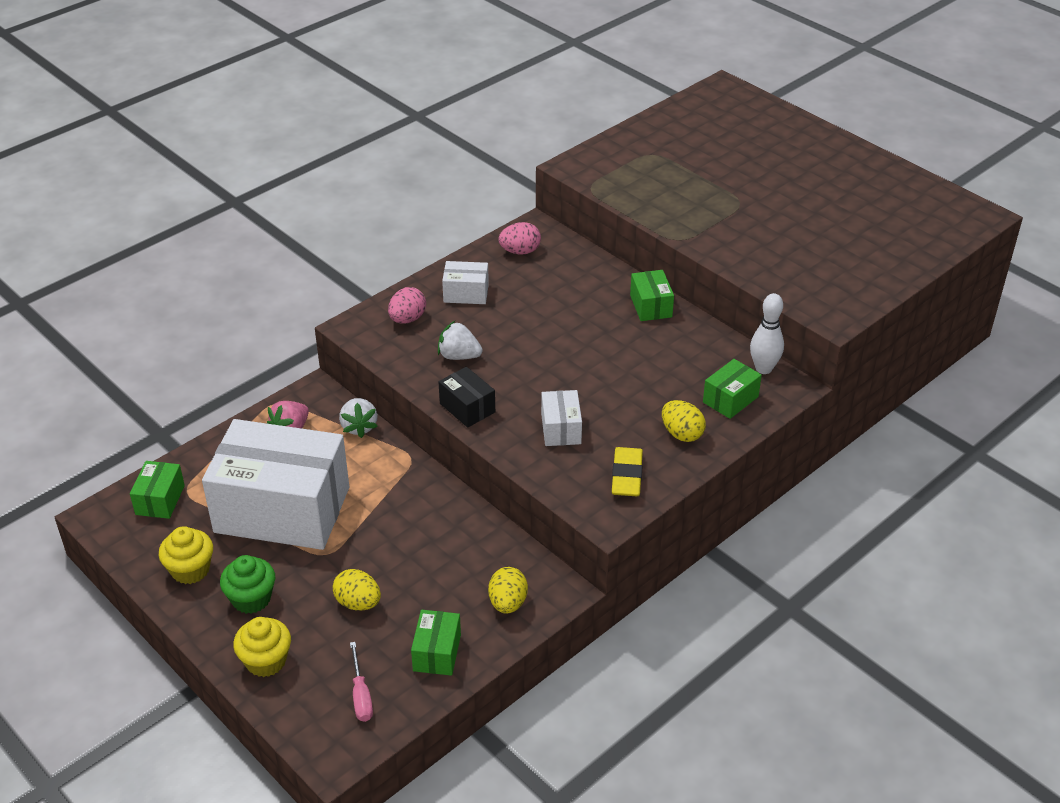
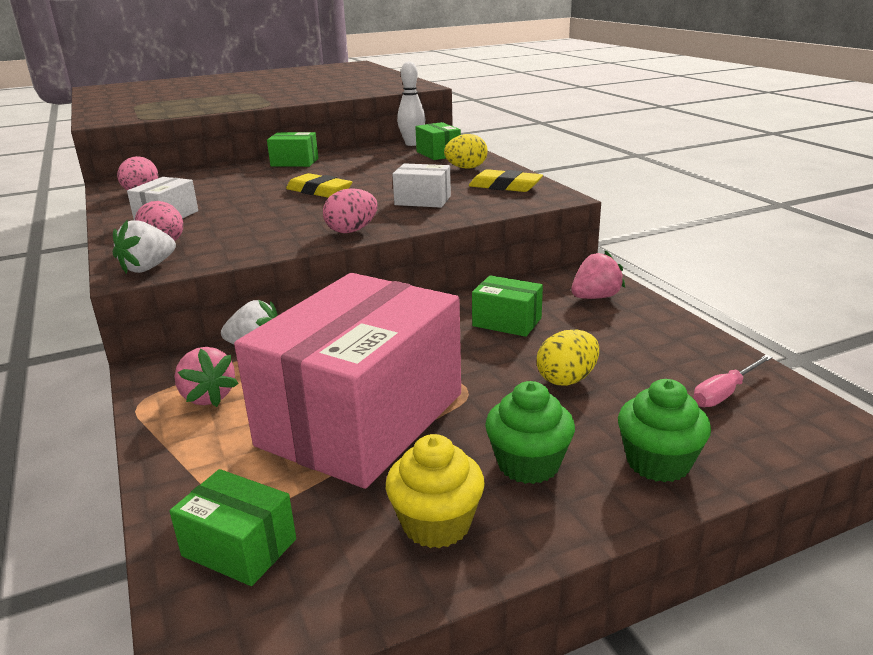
camera: 70 degrees left, 15 degrees down
(266, 661) = (658, 462): yellow cupcake -> green cupcake
(282, 510) = (362, 419): white box -> pink box
(361, 695) = (724, 393): pink screwdriver -> pink screwdriver turned 135 degrees clockwise
(437, 653) = (659, 340): green box -> green box (507, 322)
(459, 356) = (264, 227): white strawberry -> white strawberry (148, 268)
(467, 408) = (352, 231): black box -> pink egg
(508, 603) = (595, 297): yellow egg -> pink strawberry
(564, 355) = (319, 191): none -> yellow eraser

